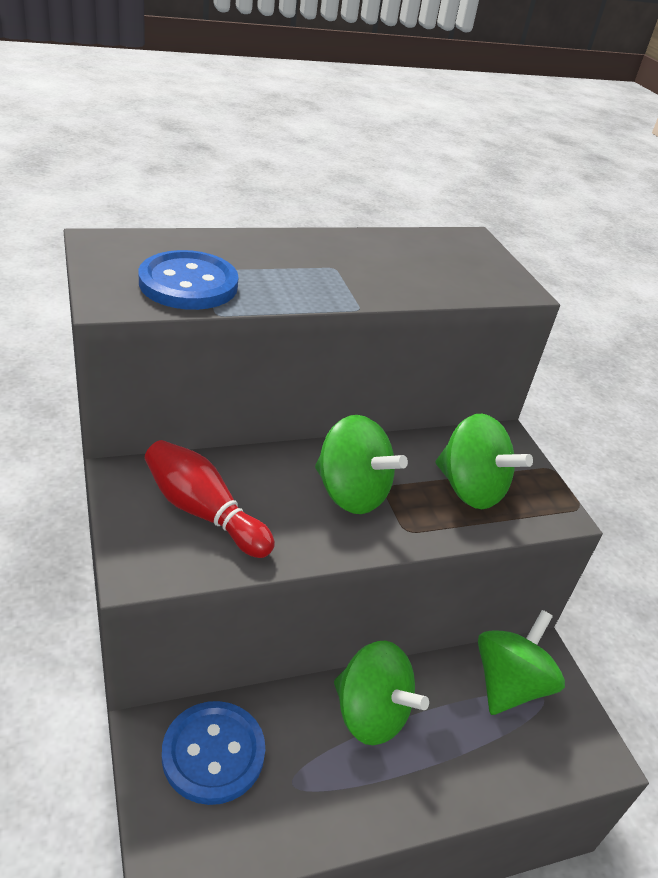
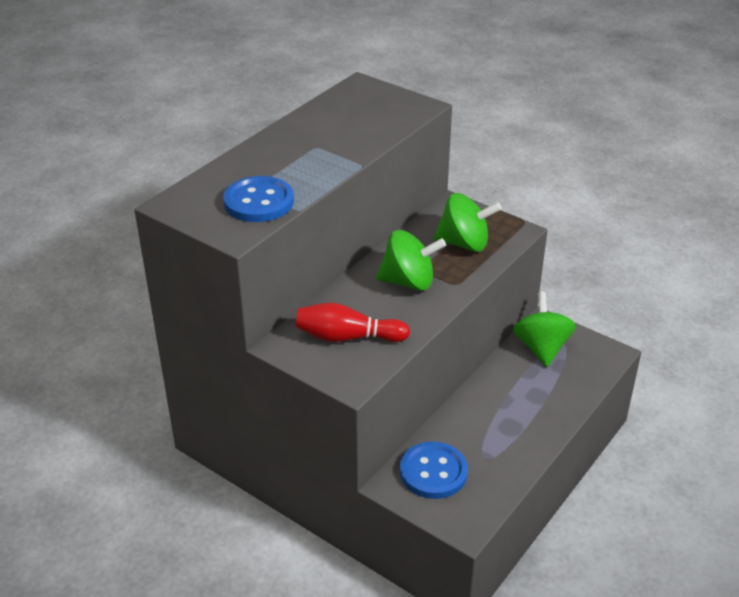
camera: 30 degrees left, 0 degrees up
(370, 714) = (489, 405): green spinning top -> none

